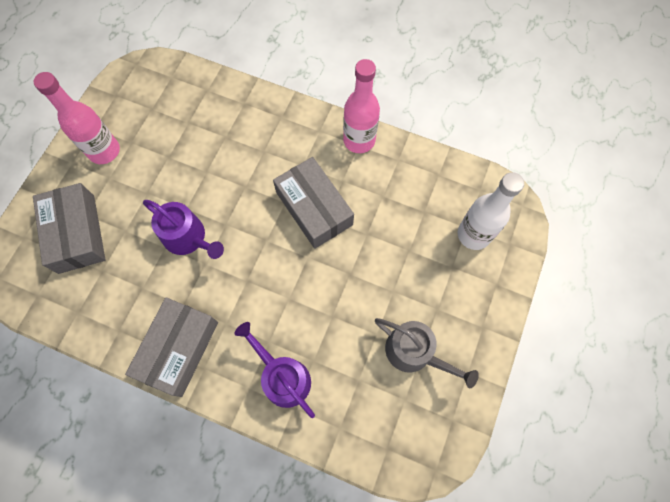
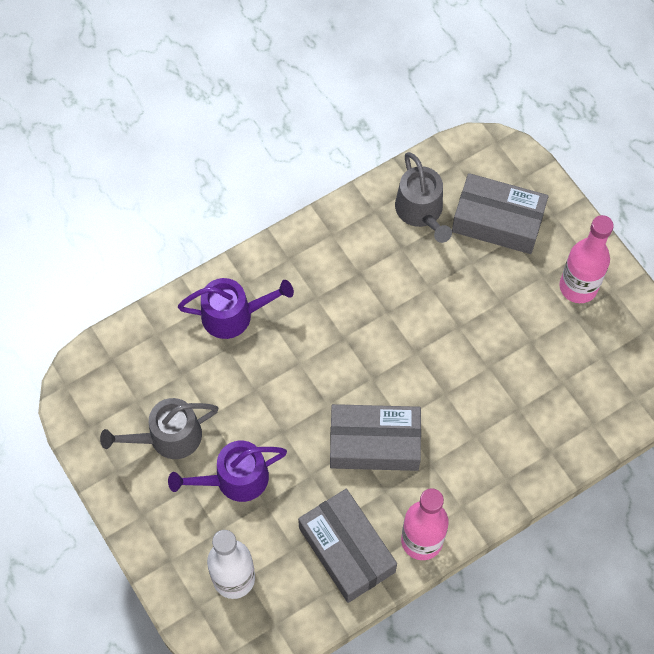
camera: 125 degrees right, 5 degrees down
(99, 294) = (421, 211): none -> grey watering can
(178, 349) = (321, 248): grey box -> grey box (347, 550)
(188, 238) = (425, 312): purple watering can -> purple watering can (235, 479)

